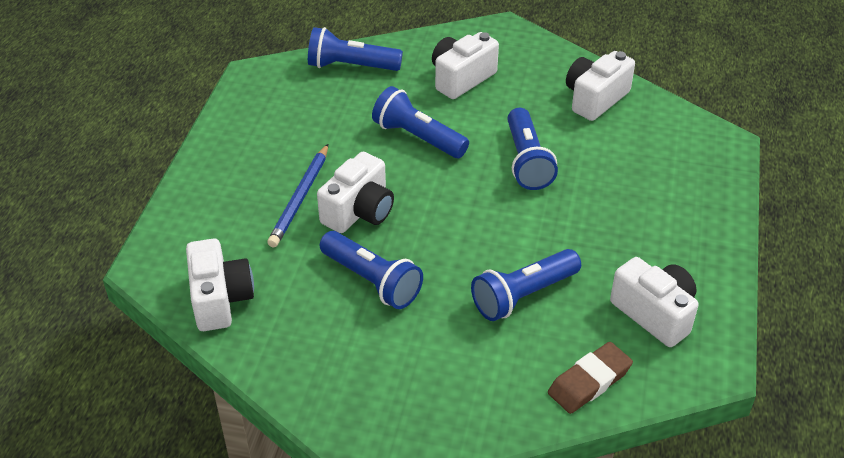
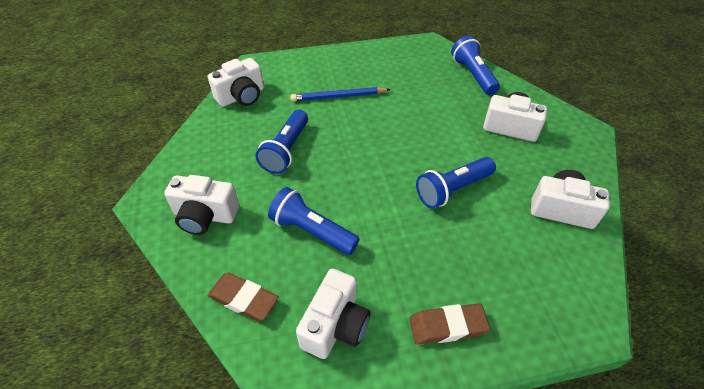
camera: 65 degrees right, 5 degrees up
(359, 211) = (343, 124): white camera -> white camera (205, 216)
(418, 137) = (431, 126): blue flashlight -> none
(689, 233) = (447, 326): none -> brown eraser

